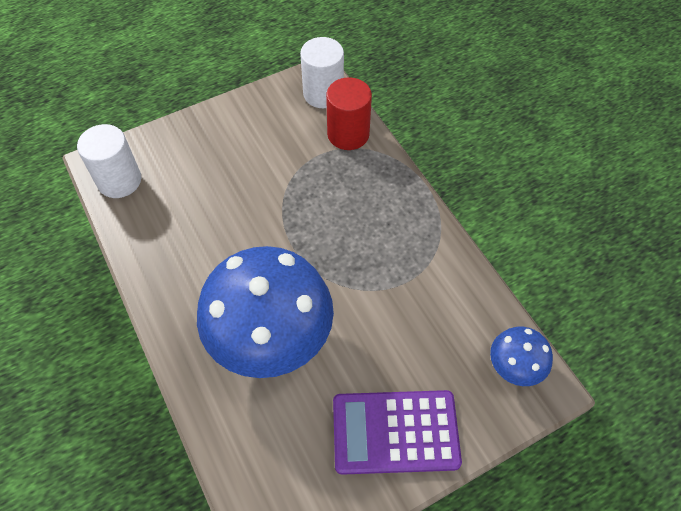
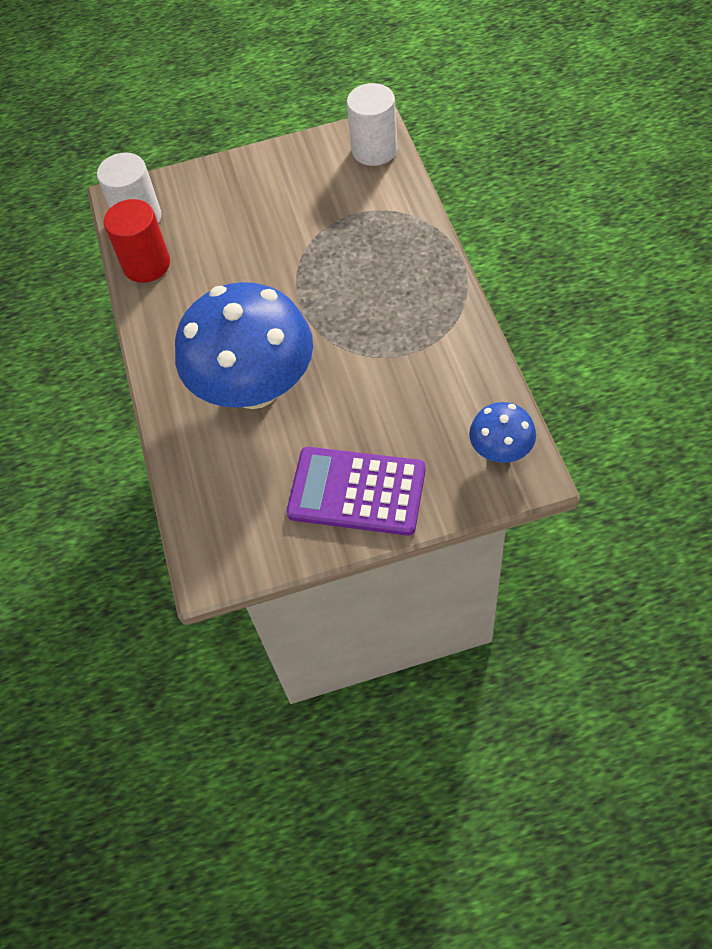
camera: 20 degrees right, 0 degrees up
(348, 134) = (390, 196): red cylinder -> red cylinder (146, 264)

